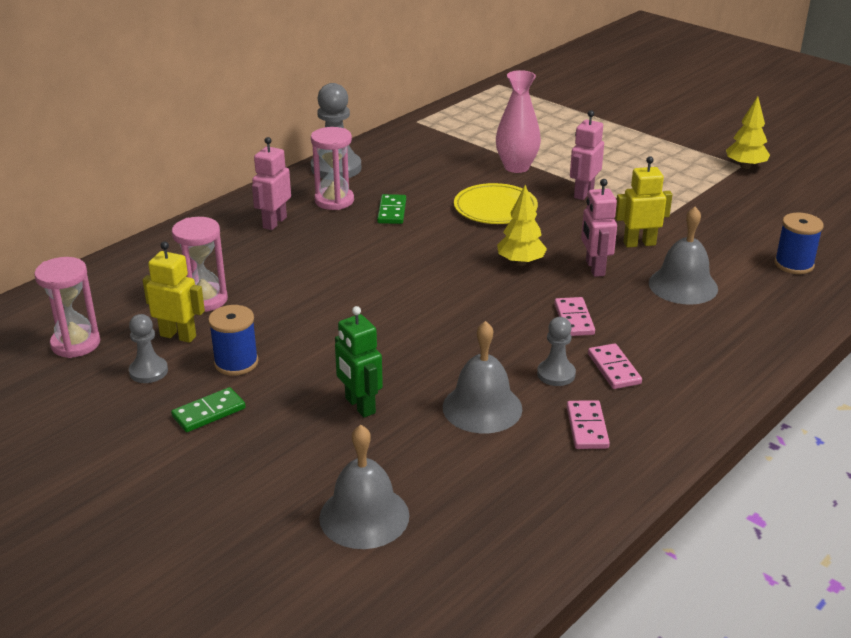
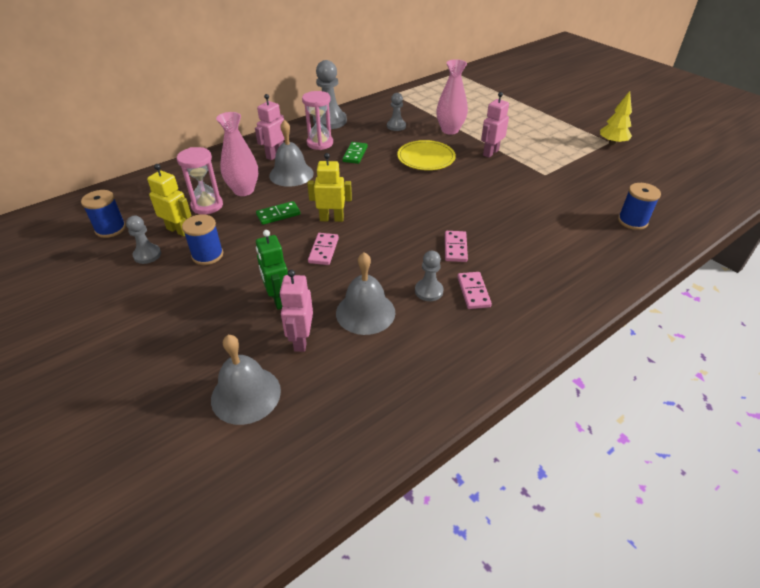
camera: 10 degrees right, 10 degrees up
(75, 344) = (110, 229): pink hourglass -> blue spool
(209, 412) = (173, 292): green domino -> green domino (278, 214)
(249, 274) = (244, 190): none -> pink vase
(437, 168) = (396, 126): none -> grey pawn
(520, 262) = (430, 200): yellow tree -> none
(587, 427) = (438, 339): pink domino -> pink domino (324, 250)
(594, 268) = (482, 209): pink robot -> pink robot (301, 340)
(639, 243) = (520, 193): yellow robot -> yellow robot (331, 219)
(683, 285) = (544, 229): grey bell -> grey bell (291, 174)

